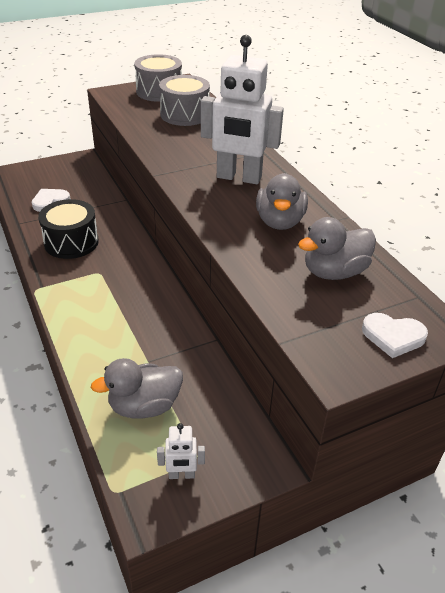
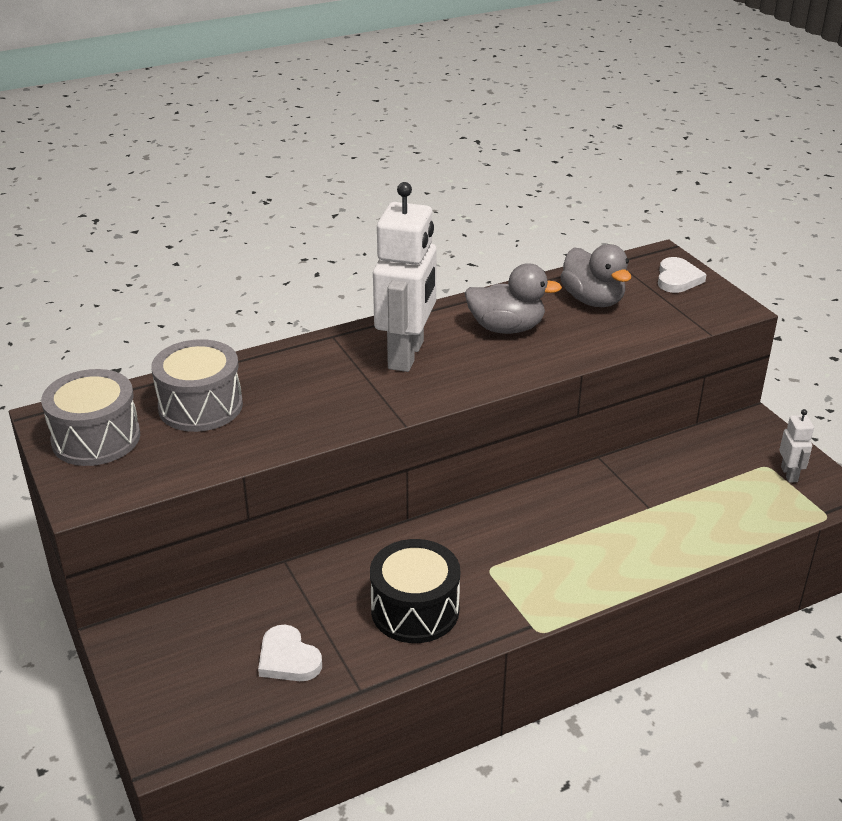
camera: 90 degrees left, 5 degrees down
(144, 406) = (716, 504): grey duck -> none

